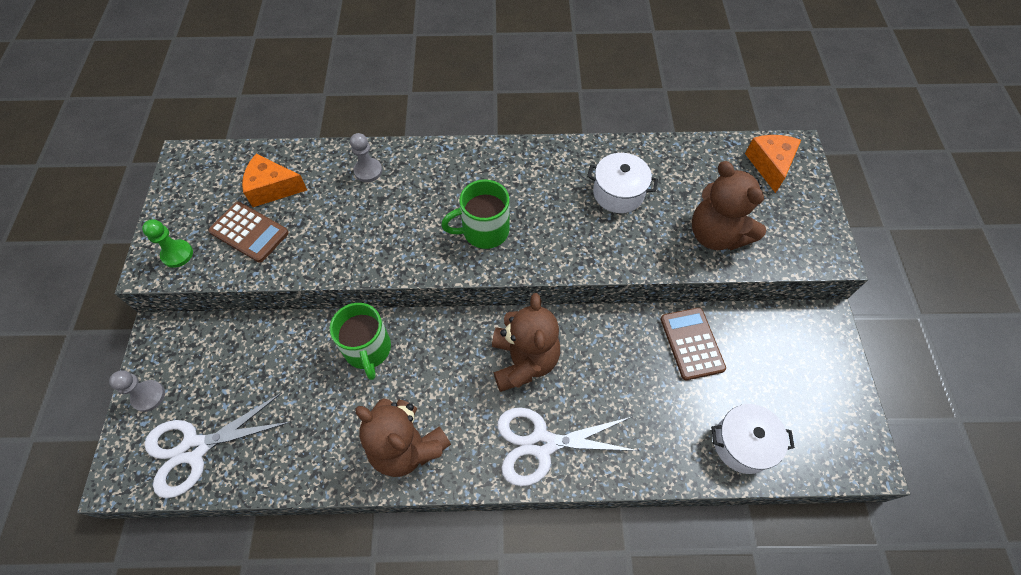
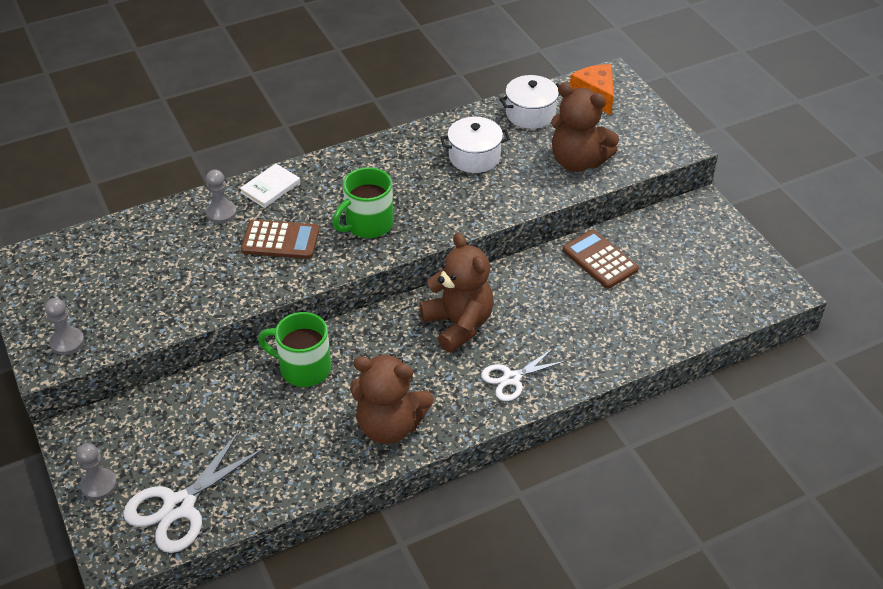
camera: 25 degrees left, 15 degrees down
(177, 254) = (67, 342): green pawn -> grey pawn
(249, 232) = (132, 300): brown calculator -> brown calculator (280, 240)
(272, 188) = (130, 257): orange cheese -> none
(368, 349) = (303, 368): green mug -> green mug turned 150 degrees clockwise
(422, 160) = (270, 187): none -> white book
(541, 444) = (511, 378): white scissors -> white scissors, size x0.62
(742, 444) = (681, 316): white pot -> white pot (530, 114)

